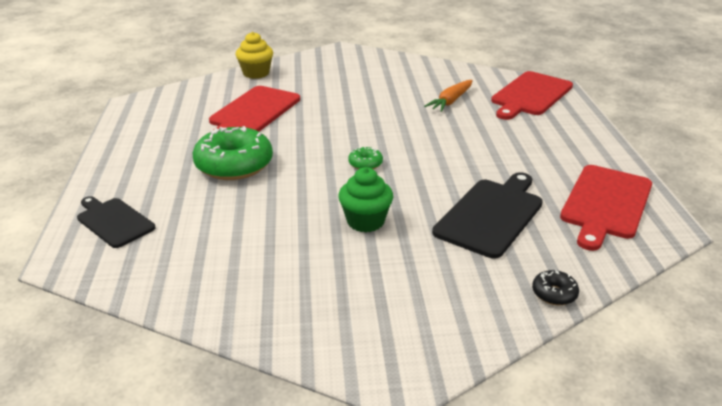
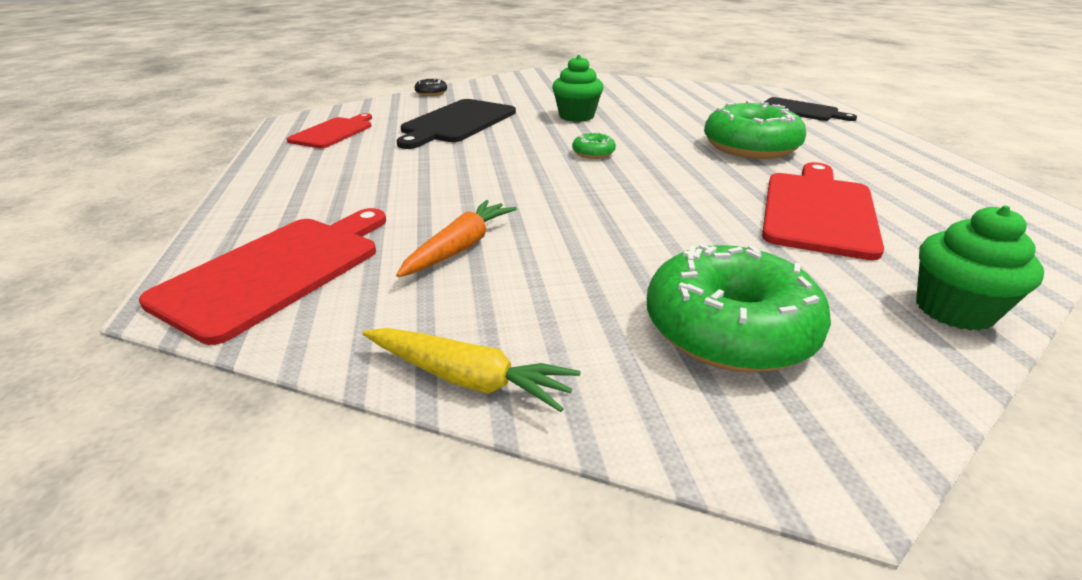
camera: 175 degrees right, 0 degrees up
(256, 73) = (954, 310): yellow cupcake -> green cupcake
(345, 72) = (728, 329): none -> green donut
(436, 65) = (468, 378): none -> yellow carrot
(605, 204) = (333, 132): red cutting board -> red cutting board, size x0.65

